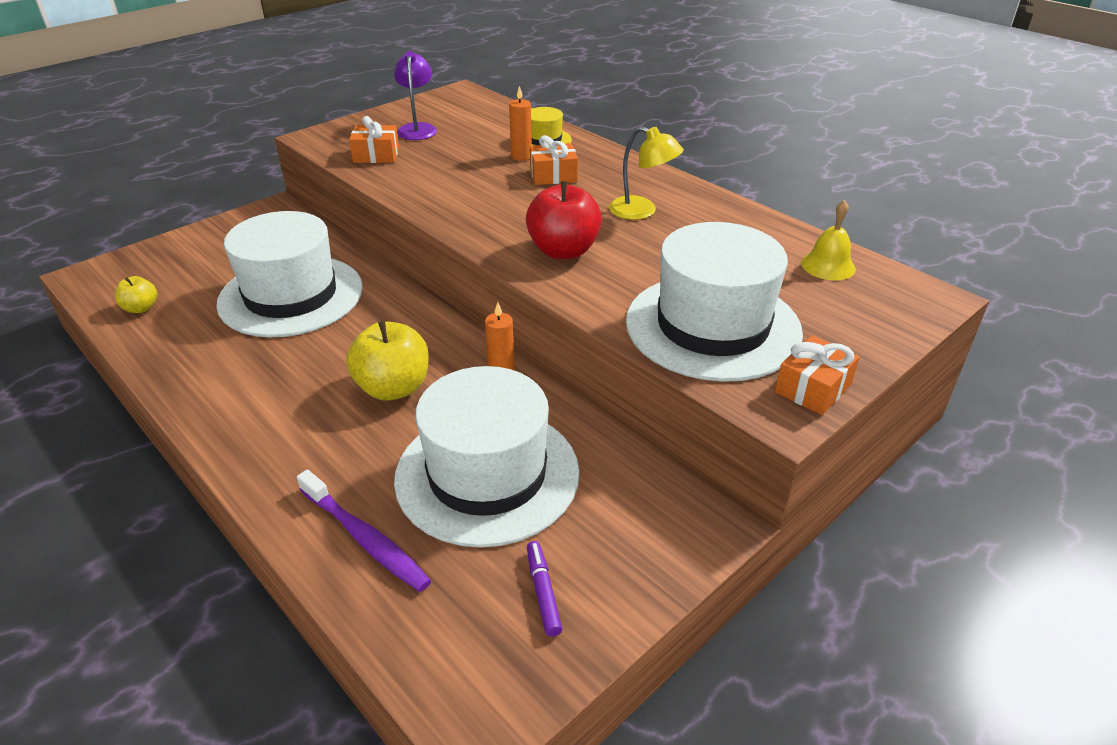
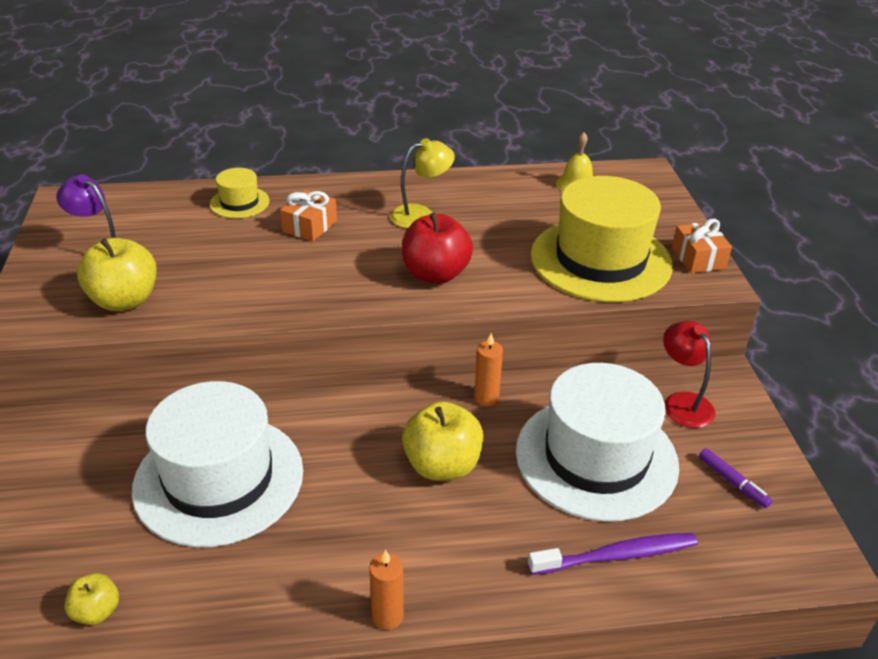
camera: 55 degrees left, 0 degrees up
(376, 155) = (125, 300): orange gift -> yellow apple
(521, 156) = (253, 226): orange candle -> orange candle (387, 616)
(543, 592) = (732, 482): purple marker -> purple marker turned 150 degrees counterclockwise
(633, 507) = (682, 402): none -> red lamp
(712, 326) = (600, 260): white hat -> yellow hat

